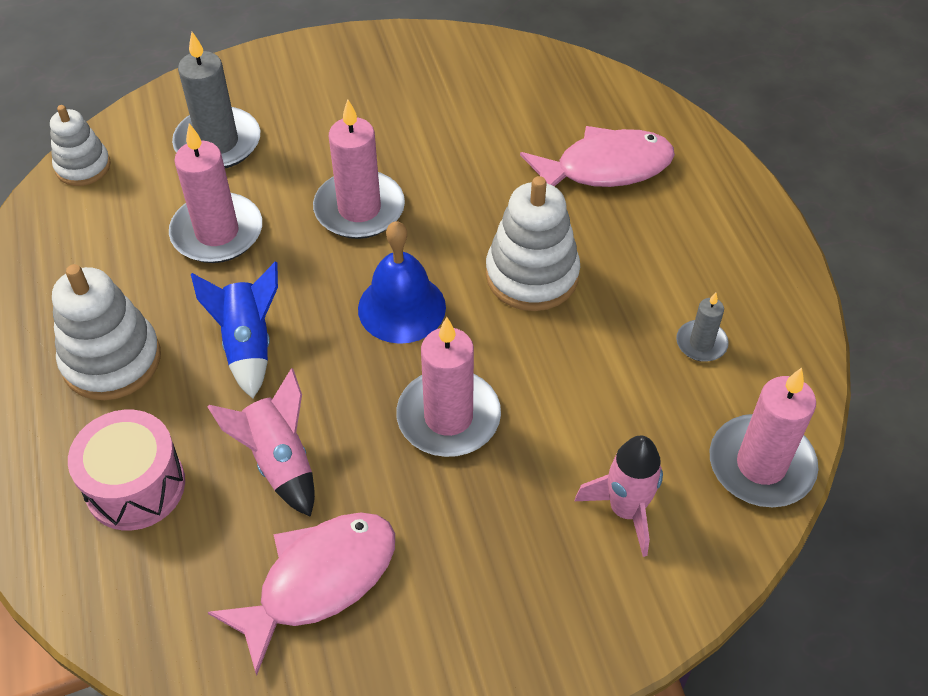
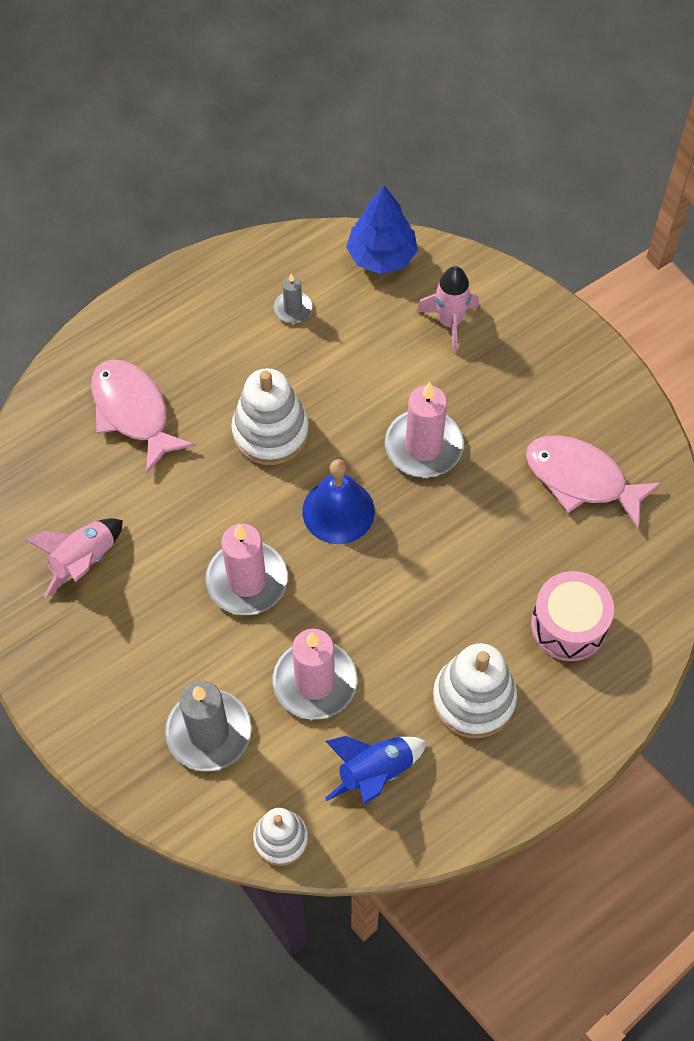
camera: 110 degrees left, 10 degrees up
(248, 344) = (417, 606): blue rocket -> blue rocket (375, 772)
(279, 461) = (506, 540): pink rocket -> pink rocket (83, 561)
(761, 465) = (381, 256): pink candle -> blue tree

